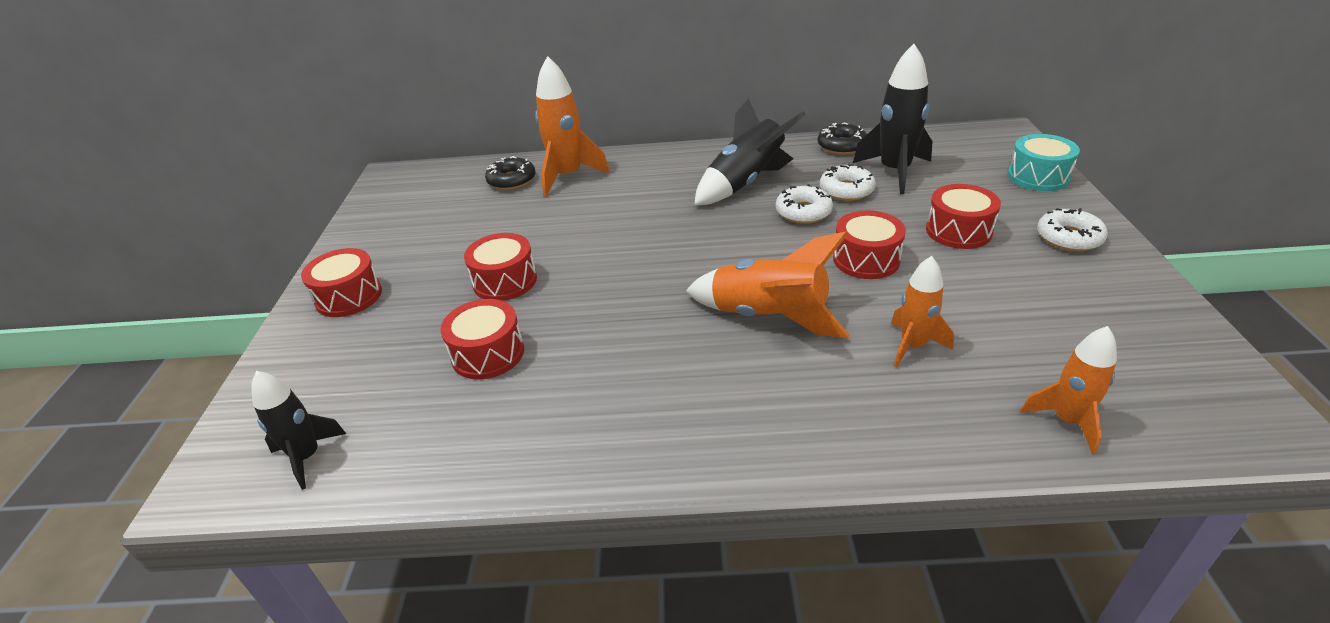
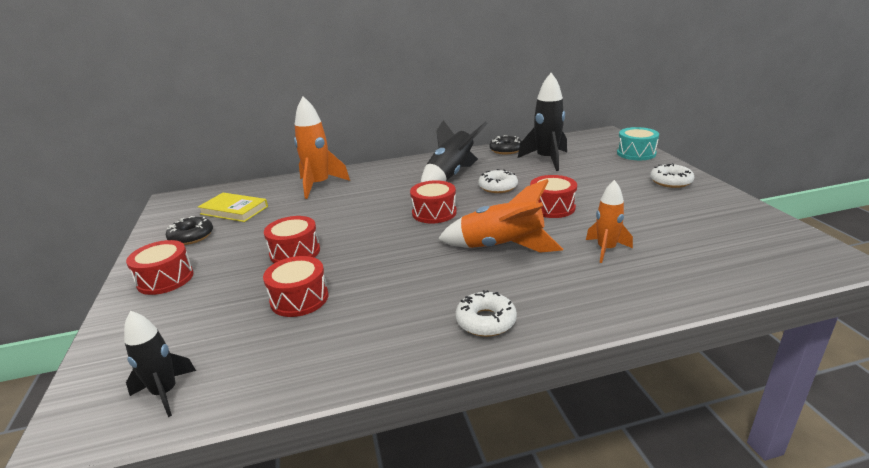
camera: 15 degrees left, 10 degrees down
(454, 203) = (234, 210): none -> yellow book
(512, 180) = (276, 192): black donut -> black donut (191, 236)
(846, 190) = (520, 172): white donut -> white donut (486, 321)
(958, 231) = (603, 186): red drum -> red drum (434, 213)
(1067, 421) = (722, 275): orange rocket -> none

